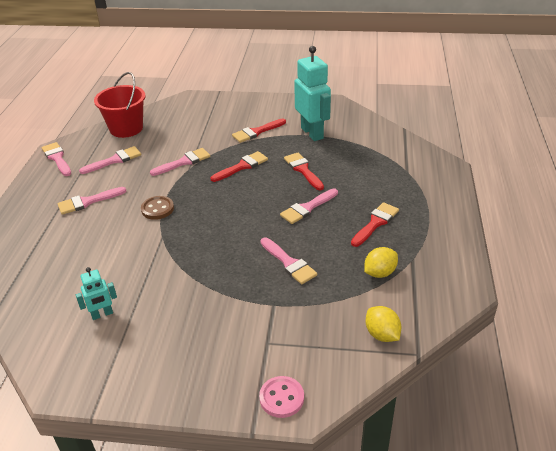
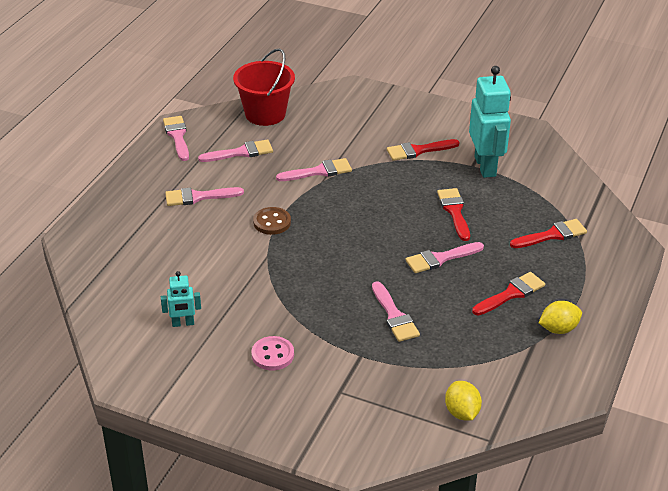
camera: 15 degrees right, 0 degrees up
(242, 166) = (384, 191): red brush -> red brush (552, 235)
(281, 398) = (334, 446): pink button -> pink button (272, 355)
(379, 273) = (489, 349): yellow lemon -> yellow lemon (558, 329)

